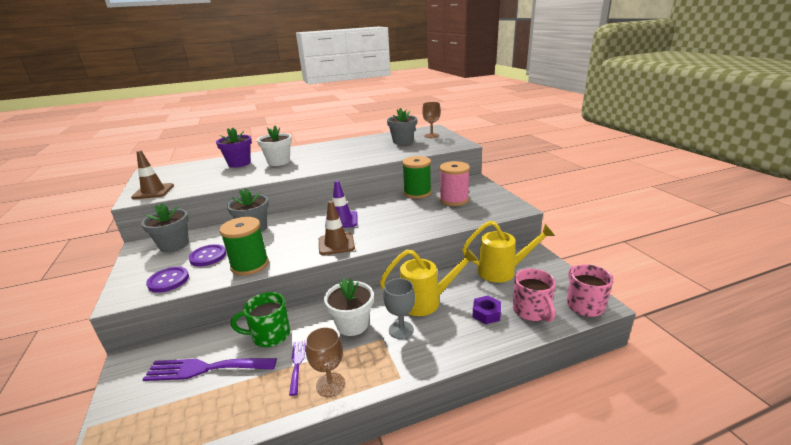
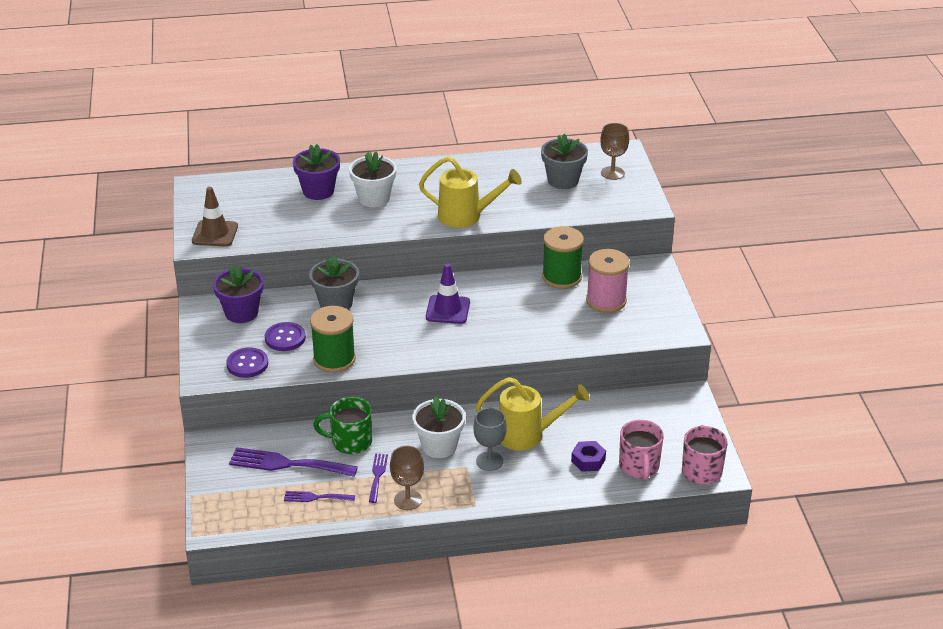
camera: 10 degrees right, 10 degrees up
(174, 245) = (241, 313): grey flower pot -> purple flower pot
(231, 401) = (315, 497): none -> purple fork
(336, 244) = (435, 347): brown traffic cone -> none
(502, 271) = (634, 413): yellow watering can -> yellow watering can (466, 216)

